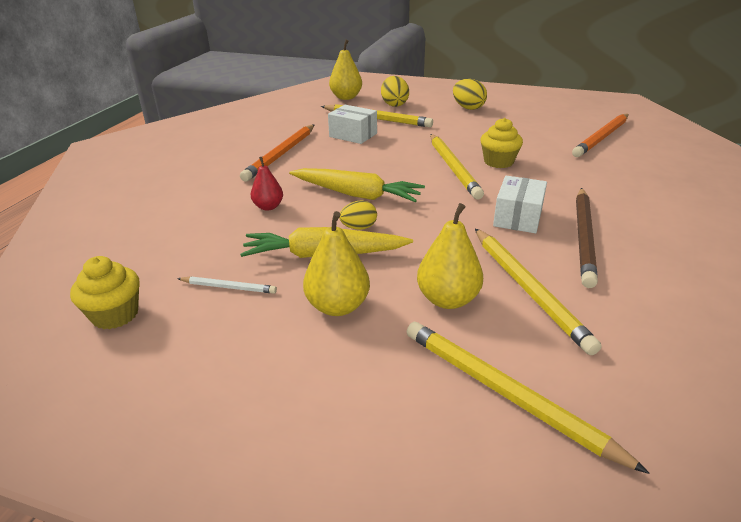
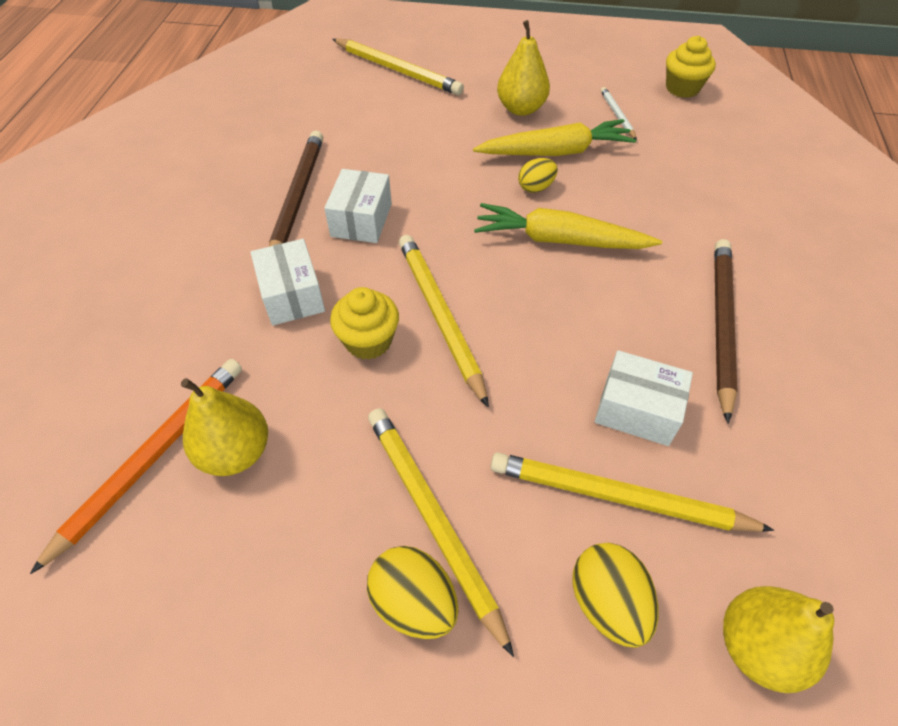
camera: 170 degrees right, 20 degrees up
(228, 287) = (617, 115): white pencil -> white pencil turned 75 degrees clockwise
(268, 207) = (653, 208): red pear -> none
(281, 154) = (721, 325): orange pencil -> brown pencil
(447, 299) = (436, 122): yellow pear -> yellow pear (235, 452)
(528, 289) = (369, 136): yellow pencil -> yellow pencil (432, 519)
(557, 182) = (292, 295): none -> white box

